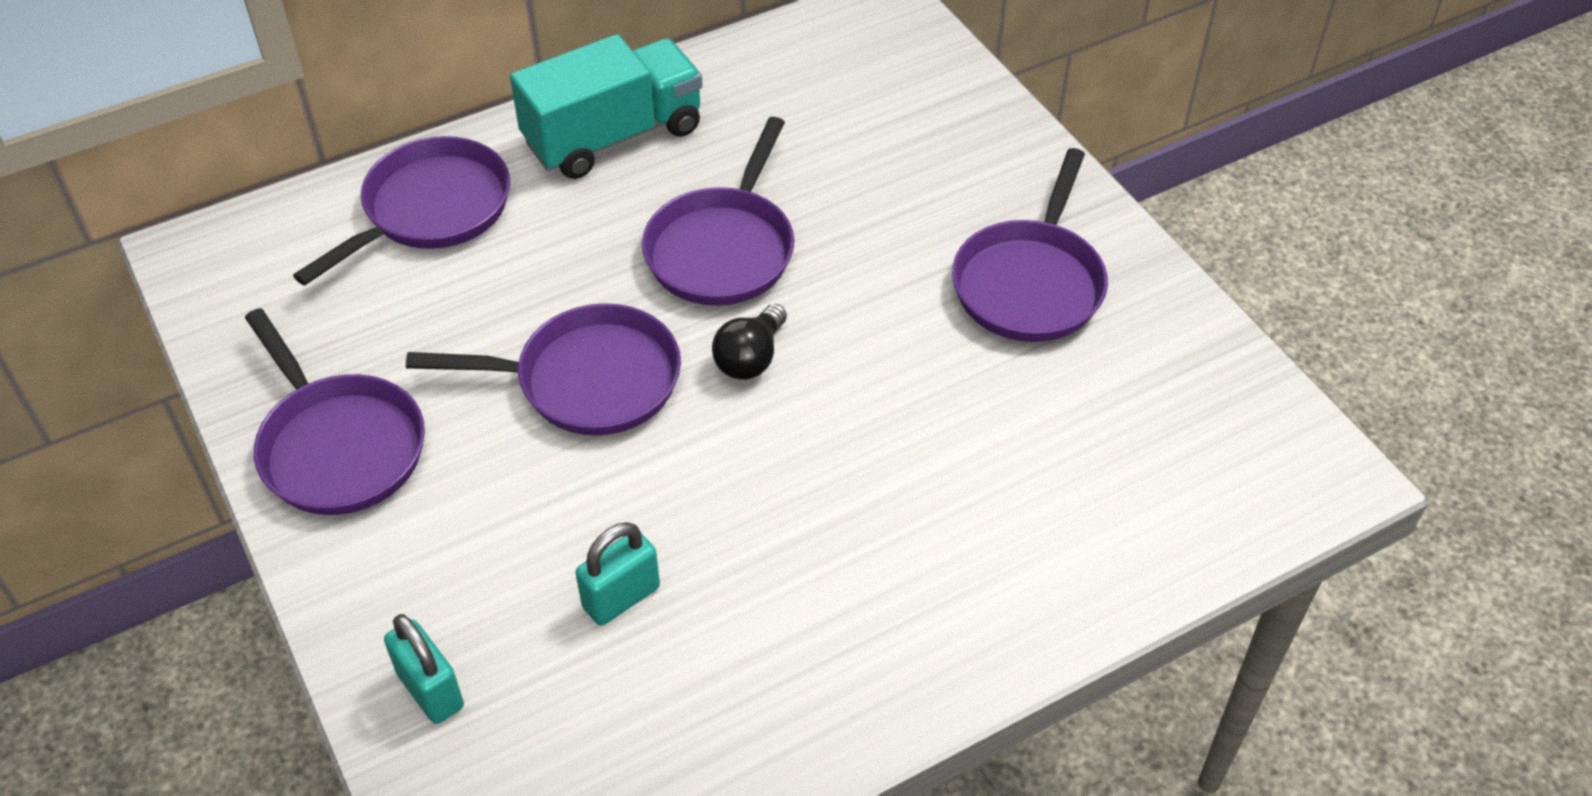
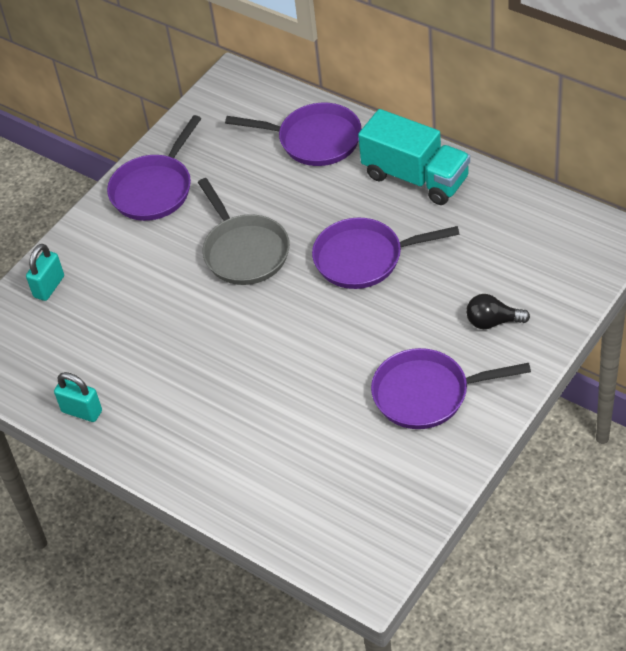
camera: 70 degrees right, 0 degrees up
(588, 380) = (244, 251): purple pan -> grey pan
(621, 597) = (128, 324): turquoise padlock -> turquoise padlock (82, 411)
(750, 358) = (297, 303): black light bulb -> black light bulb (492, 322)

